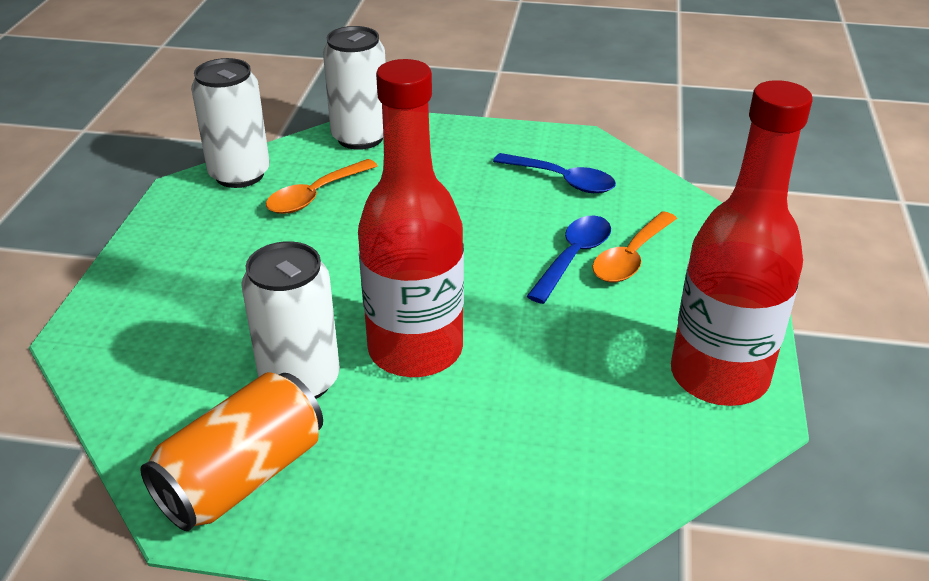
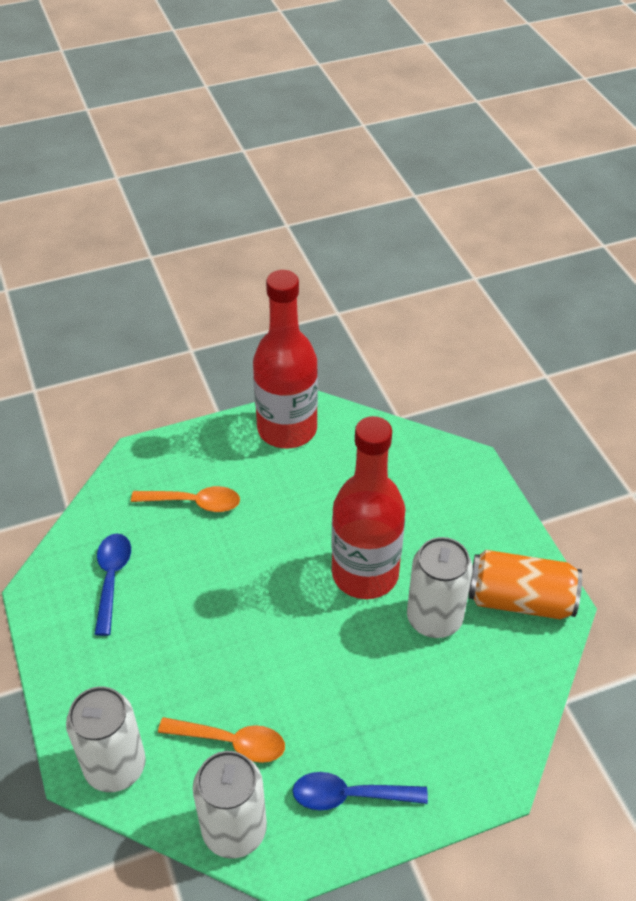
camera: 120 degrees left, 10 degrees up
(573, 257) = (213, 533): blue spoon -> blue spoon (350, 795)

